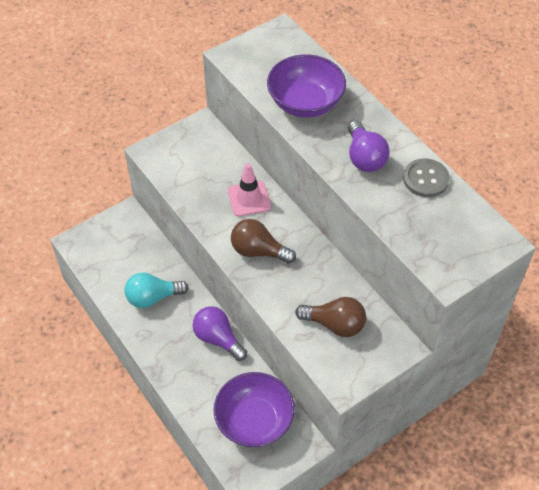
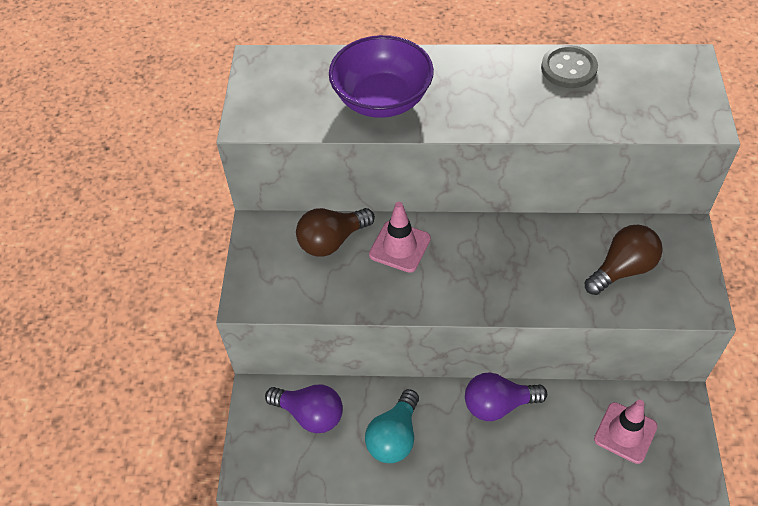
camera: 50 degrees left, 0 degrees up
(254, 421) = (625, 433): purple bowl -> pink traffic cone
(258, 251) = (477, 279): brown light bulb -> brown light bulb (332, 241)
(364, 157) = (500, 96): purple light bulb -> purple light bulb (310, 414)

